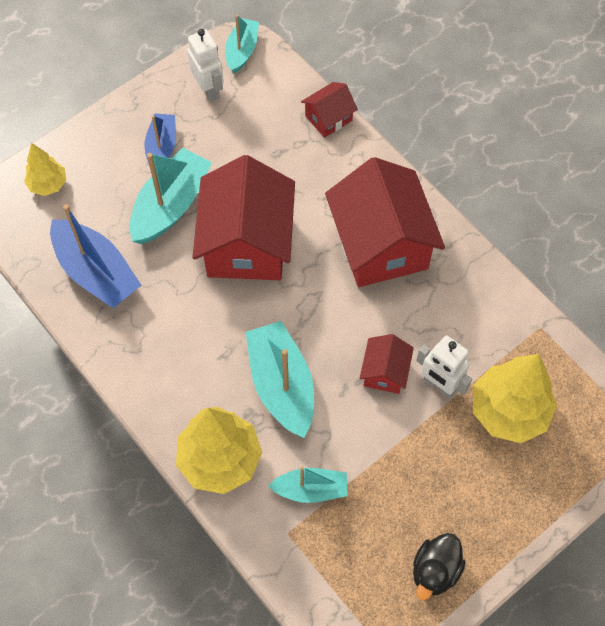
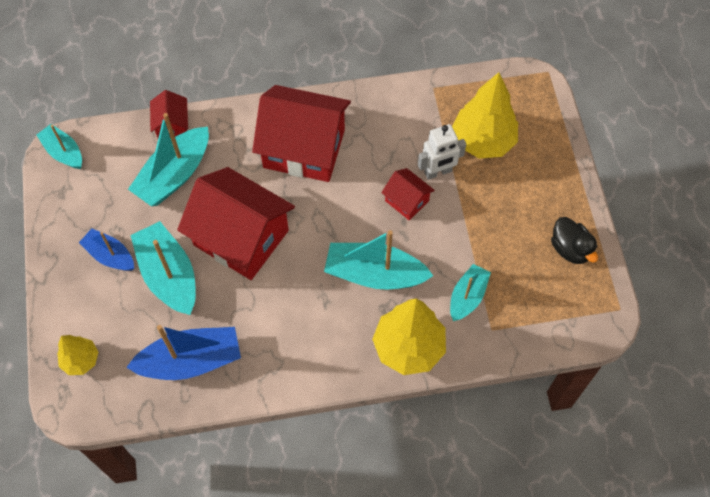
camera: 60 degrees left, 0 degrees up
(209, 90) = (82, 194): white robot -> none
(277, 150) = (174, 175): none -> turquoise boat

